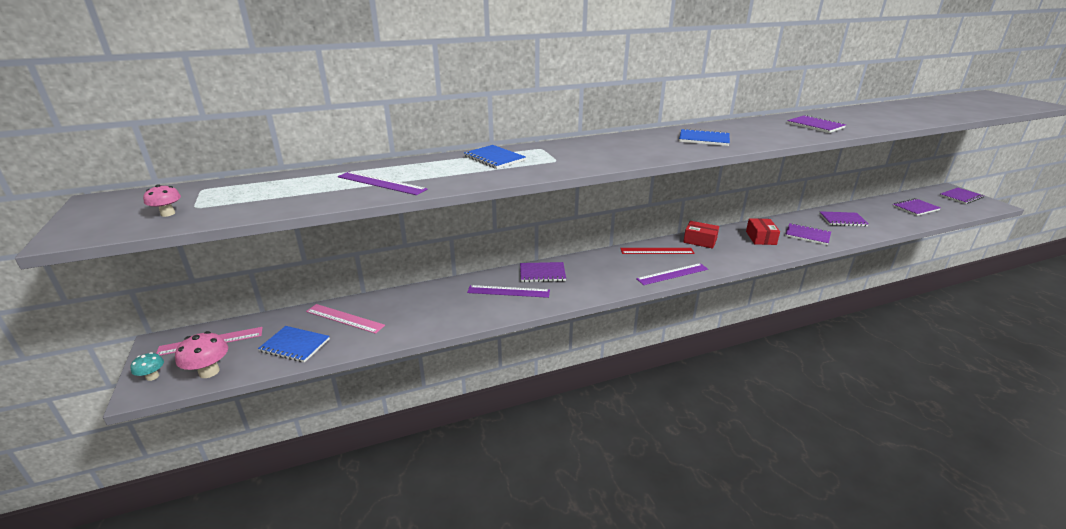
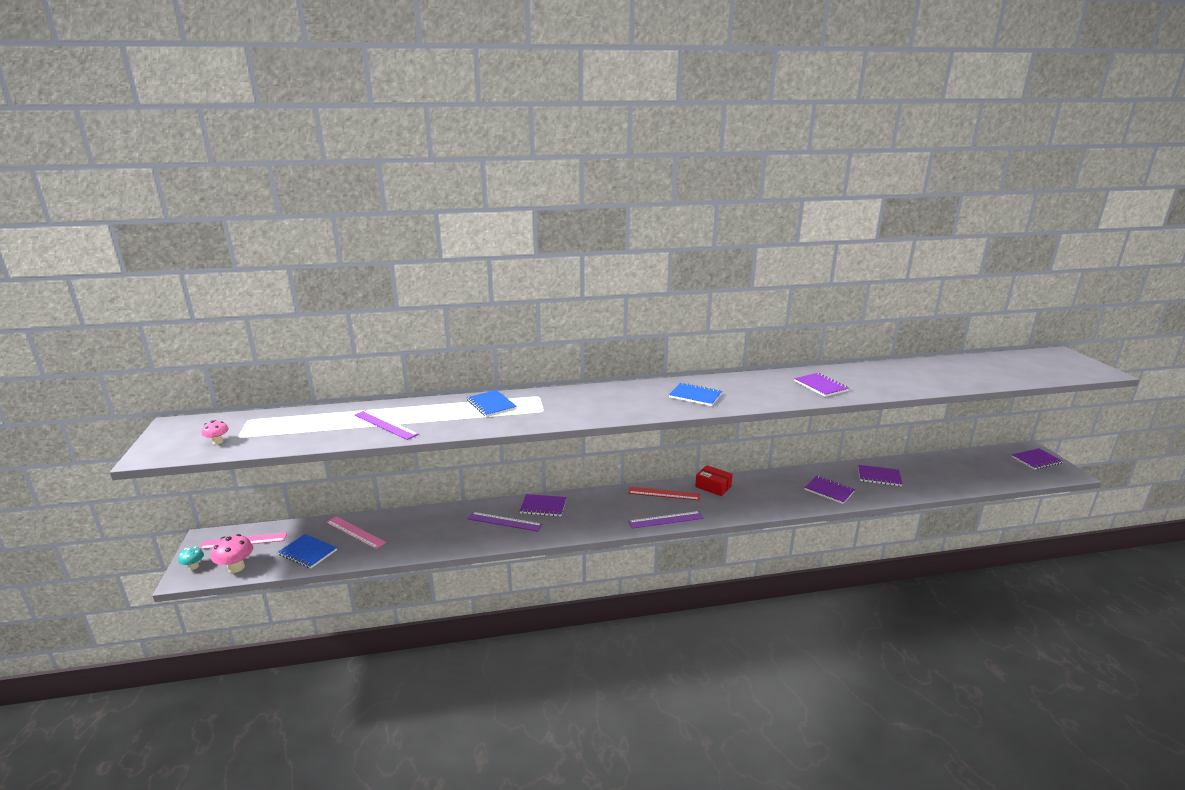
camera: 10 degrees right, 5 degrees down
(761, 238) = (778, 489): red box -> none
(915, 208) = (972, 469): purple notebook -> none

